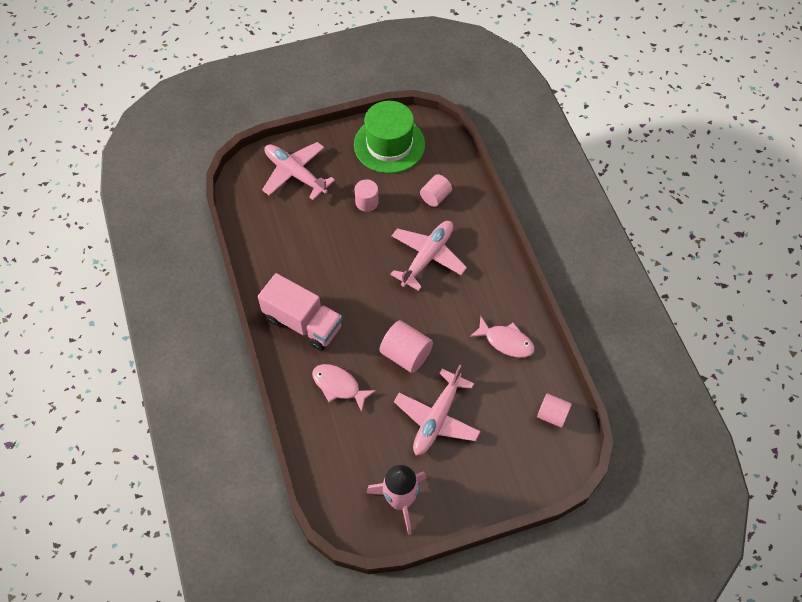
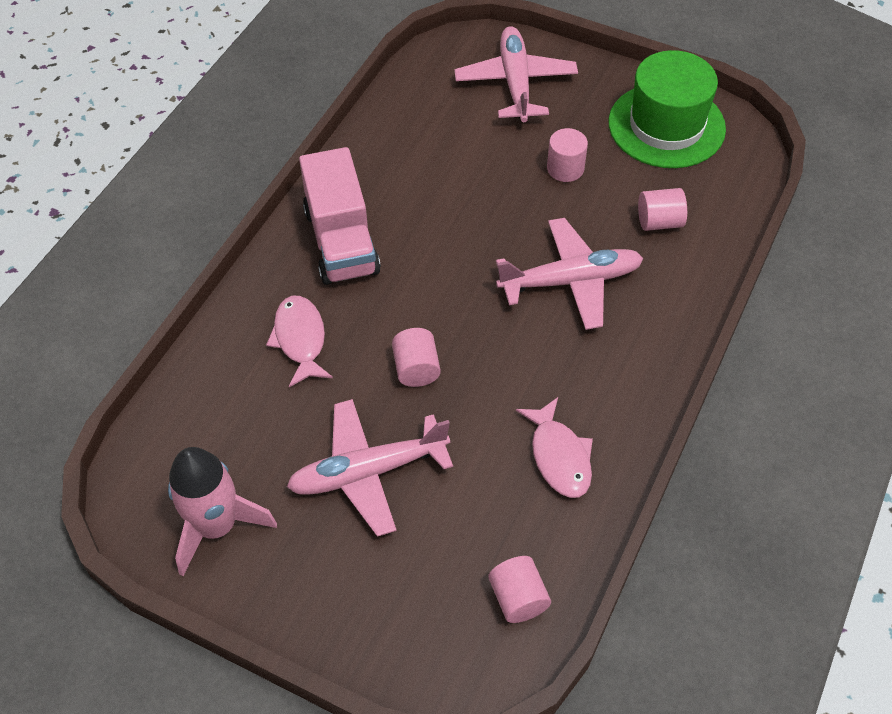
camera: 45 degrees right, 5 degrees down
(406, 354) = (416, 369): pink cylinder -> pink cylinder, size x0.66

